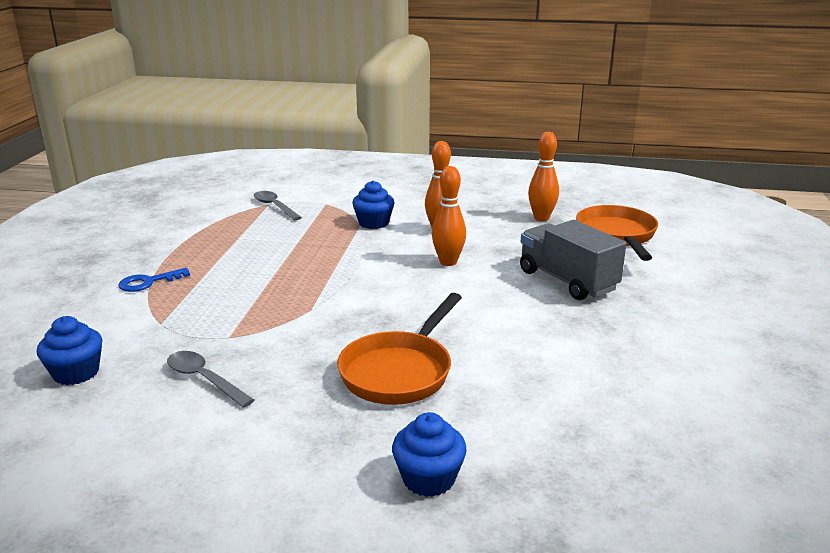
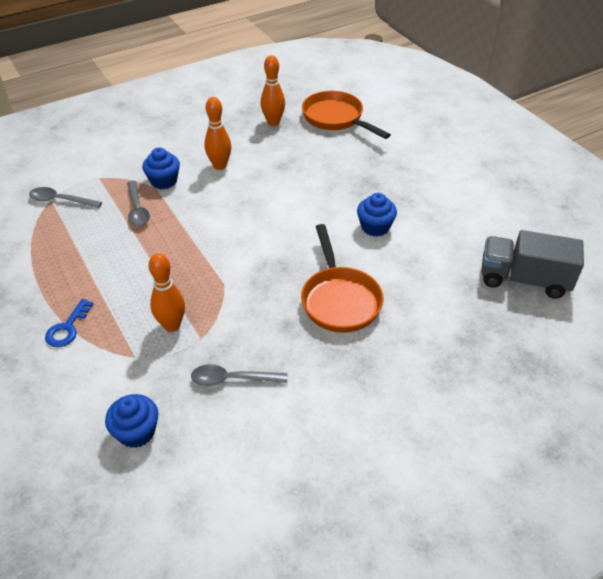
camera: 40 degrees left, 20 degrees up
(322, 232) = (137, 209): none -> grey spoon
(428, 479) = (437, 359): blue cupcake -> blue cupcake (375, 227)
(448, 262) = (261, 194): orange bowling pin -> orange bowling pin (172, 325)
(567, 281) = (349, 174): grey truck -> grey truck (524, 279)

